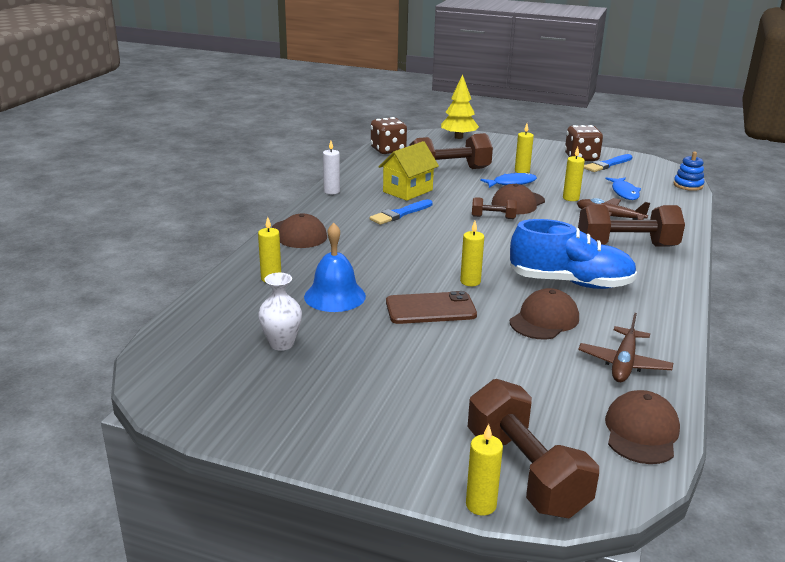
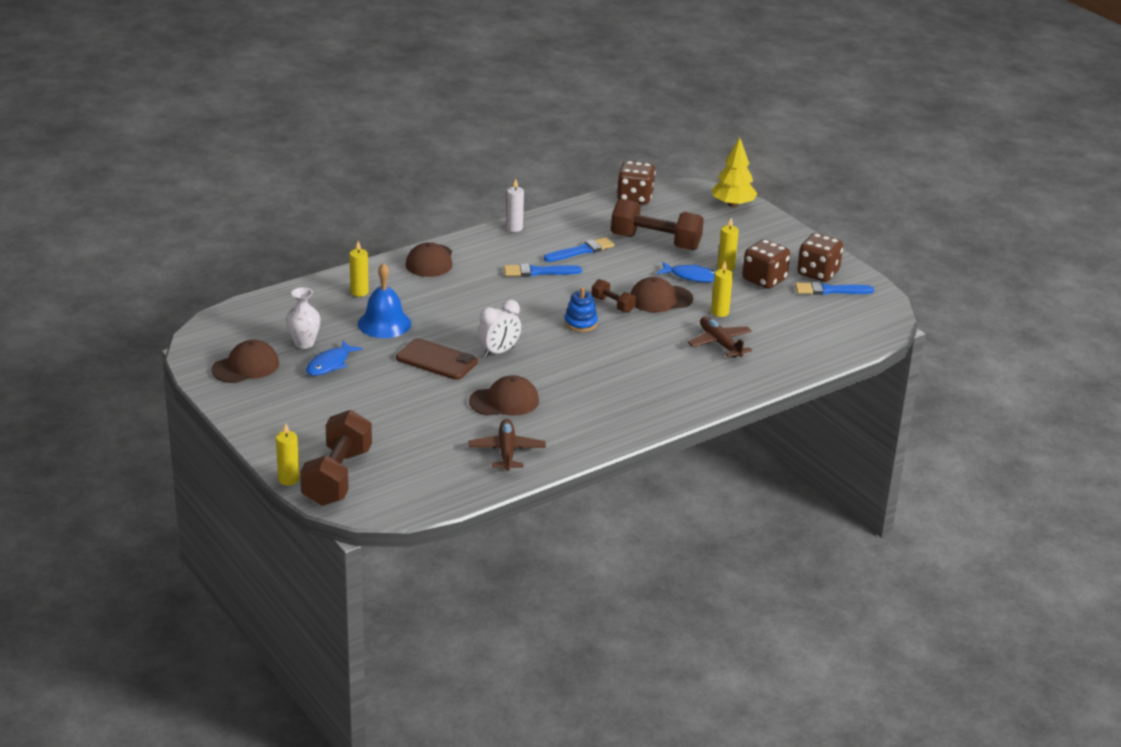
camera: 35 degrees right, 5 degrees up
(407, 191) = (581, 251): yellow house -> blue brush
(470, 282) = (499, 352): yellow candle -> white clock
(558, 171) = (764, 280): none -> brown dice
(570, 283) = (575, 384): blue shoe -> none
(623, 363) = (506, 451): brown plane -> brown plane turned 120 degrees clockwise
(624, 193) = (784, 326): blue fish -> blue fish (330, 364)
(626, 246) = (681, 374): brown dumbbell -> none
(641, 432) = (442, 491): brown cap -> brown cap (245, 366)
(688, 185) = (868, 342): blue stacking toy -> blue stacking toy (580, 323)

